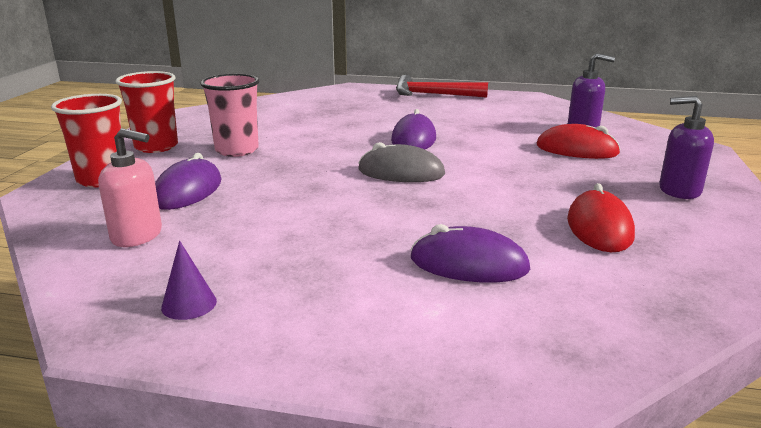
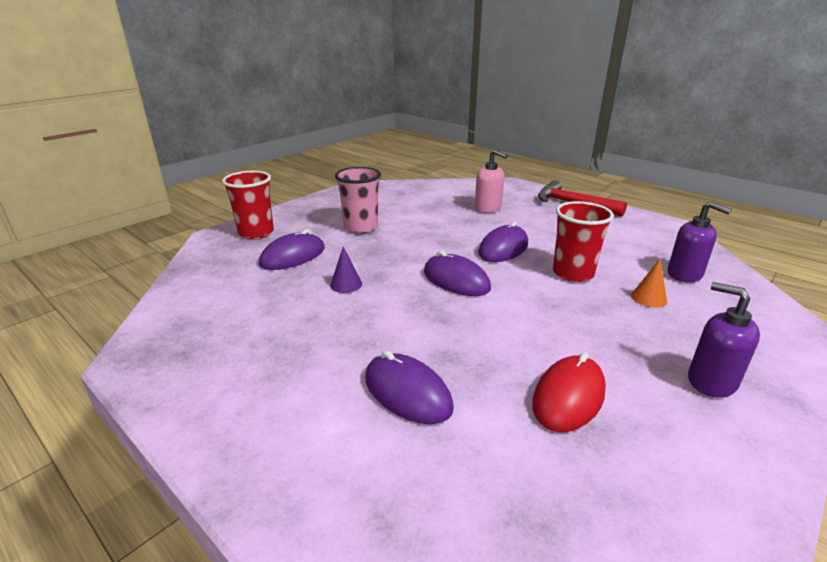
camera: 30 degrees right, 5 degrees up
(137, 235) = (226, 286): pink soap dispenser -> pink soap dispenser (488, 208)
(156, 147) = (314, 212): red cup -> red cup (573, 273)
(189, 304) = (194, 354): purple cone -> purple cone (346, 284)
(401, 172) = (456, 280): grey mouse -> purple mouse
(576, 149) = (648, 298): red mouse -> orange cone

